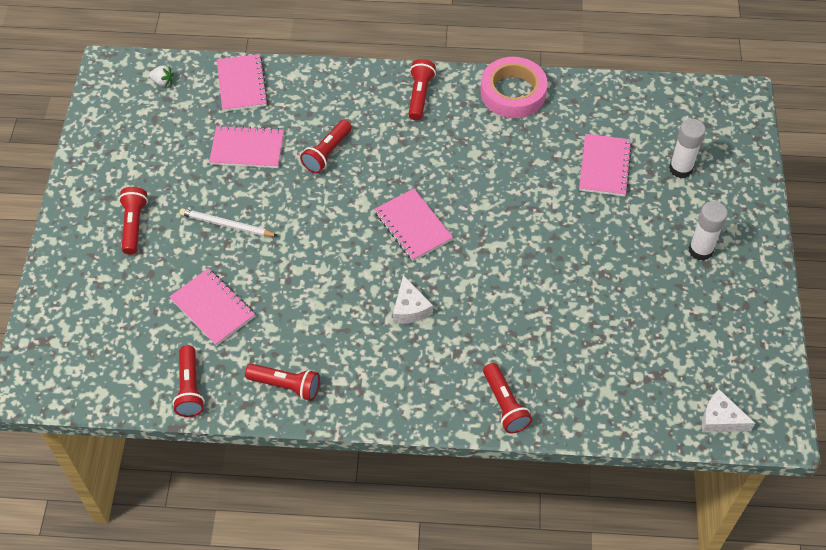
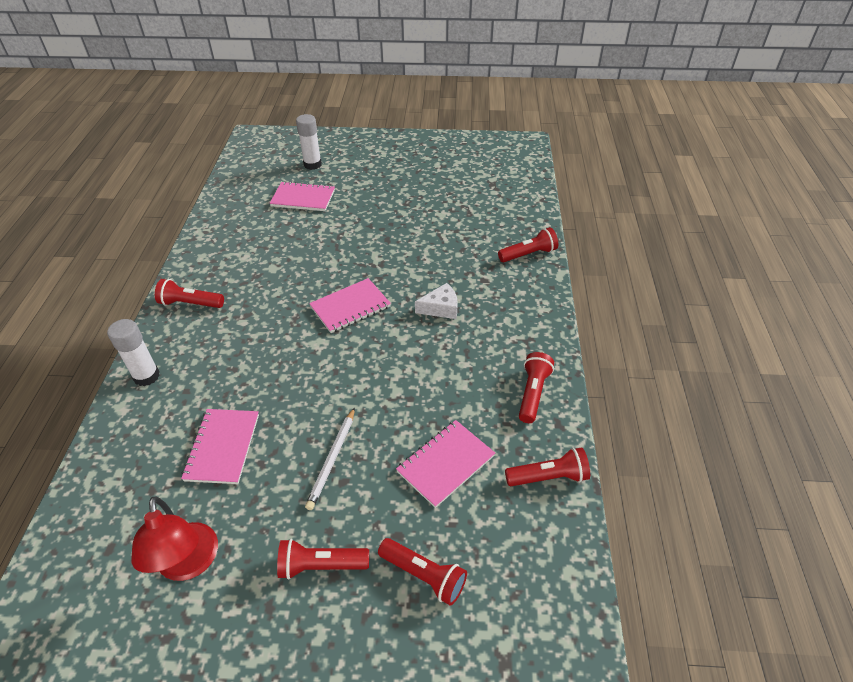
camera: 90 degrees left, 10 degrees down
(147, 146) = (188, 564): none -> red lamp
(163, 82) = (75, 557): white strawberry -> none
(242, 84) = (116, 460): pink notebook -> none
(327, 153) = (247, 373): red flashlight -> red flashlight (424, 575)
(513, 92) = (208, 244): pink tape -> none
(700, 250) = (387, 161): white glue stick -> white glue stick (146, 376)
(720, 419) = (522, 162): white cheese -> none

